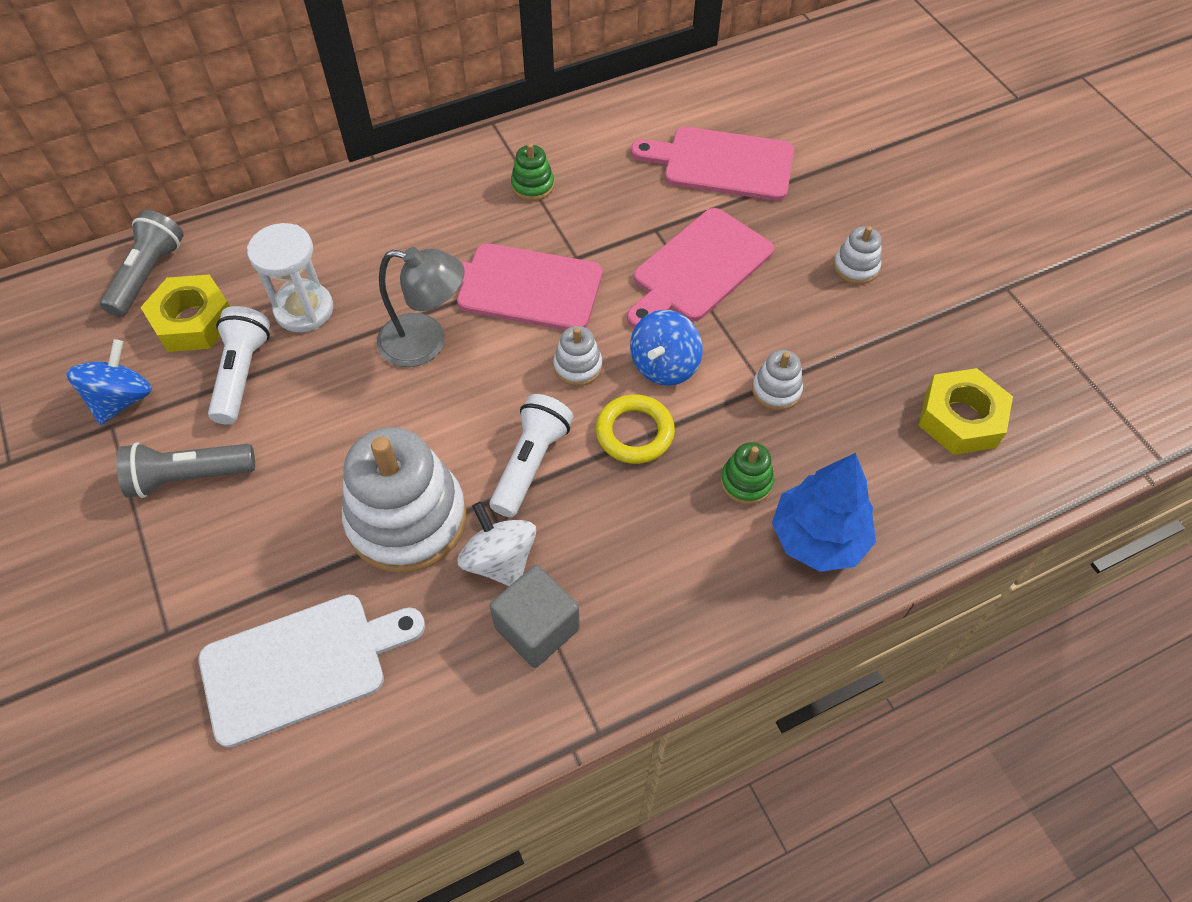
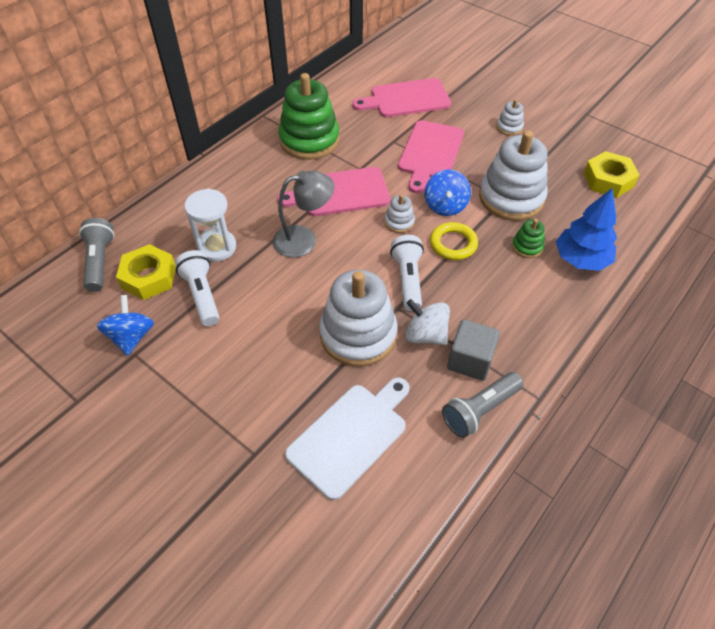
camera: 25 degrees left, 5 degrees down
(189, 477) = (207, 363): grey flashlight -> grey flashlight (480, 410)
(532, 185) = (309, 140): green stacking toy -> green stacking toy, size x2.23
(776, 390) = (511, 198): white stacking toy -> white stacking toy, size x2.23

